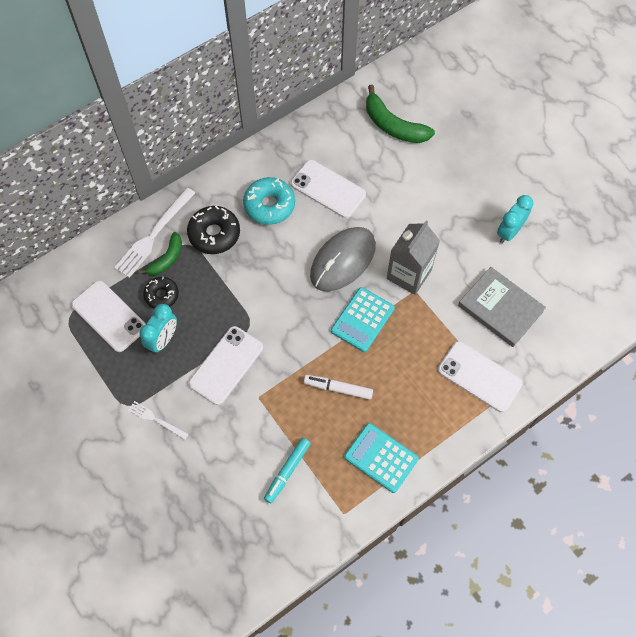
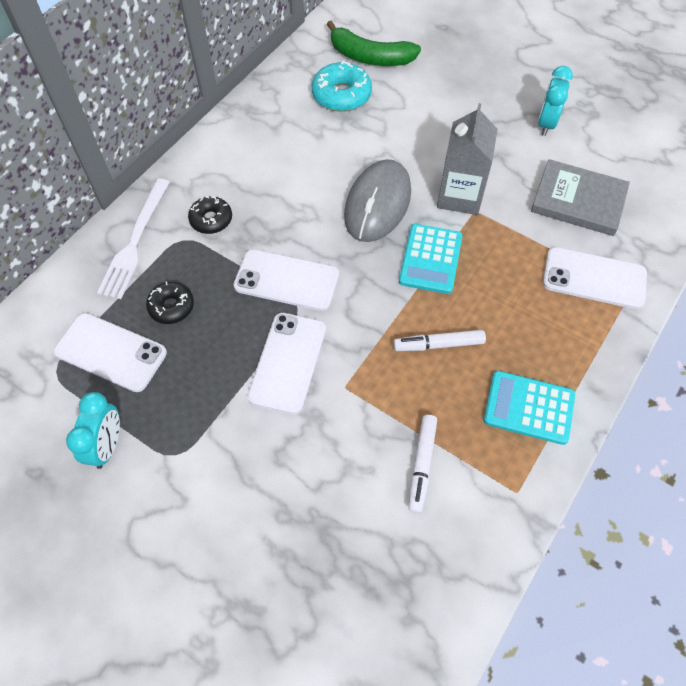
camera: 20 degrees left, 5 degrees down
(156, 420) = (222, 459): white fork -> none
(163, 339) = (193, 358): turquoise clock -> turquoise clock (107, 446)
(167, 259) = (162, 264): green banana -> none
(214, 234) = (211, 219): black donut -> black donut, size x0.64
(269, 205) = (265, 171): turquoise donut -> turquoise donut (341, 95)
(287, 471) = (422, 465): turquoise marker -> white marker
(328, 189) = (326, 136): white phone -> white phone (286, 280)

